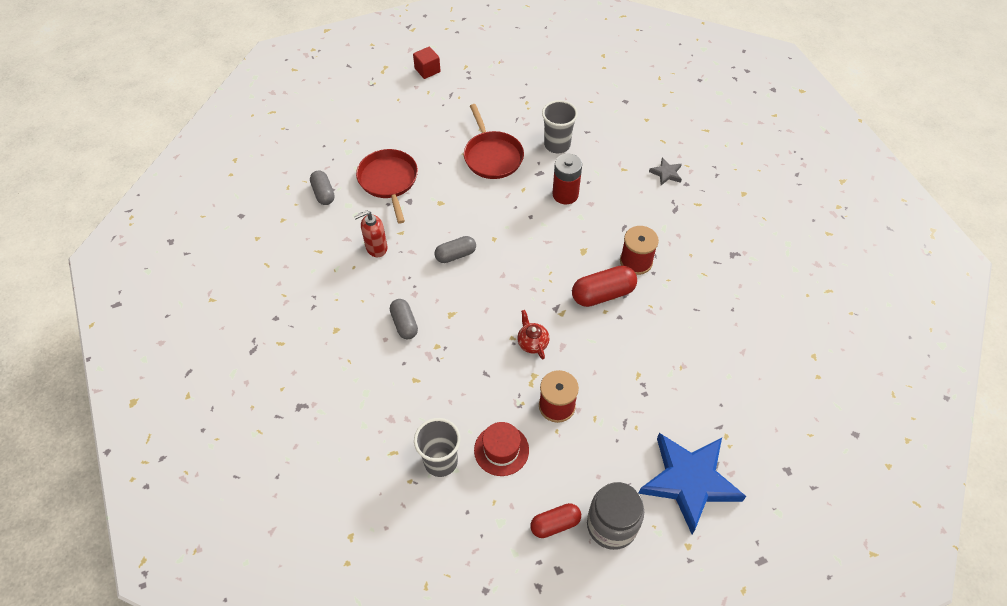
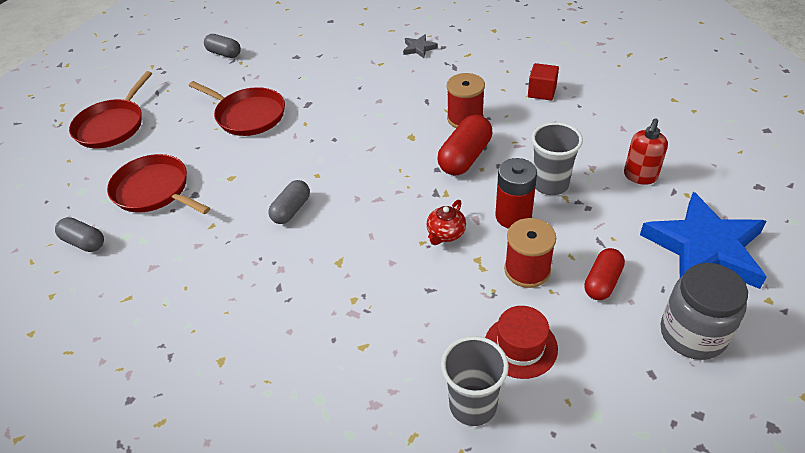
camera: 35 degrees left, 10 degrees down
(376, 248) = (196, 255): red soap dispenser -> red soap dispenser (640, 176)
(402, 107) = (112, 126): none -> red pan
(404, 324) = (297, 302): grey capsule -> grey capsule (224, 53)
(427, 70) = (113, 86): red cube -> red cube (542, 92)
(532, 342) = (445, 234): red teapot -> red teapot turned 90 degrees counterclockwise
(555, 524) = (646, 374): red capsule -> red capsule (602, 282)
(557, 145) = (302, 77): grey cup -> grey cup (550, 184)
(565, 194) = (349, 106): red battery -> red battery (513, 216)

